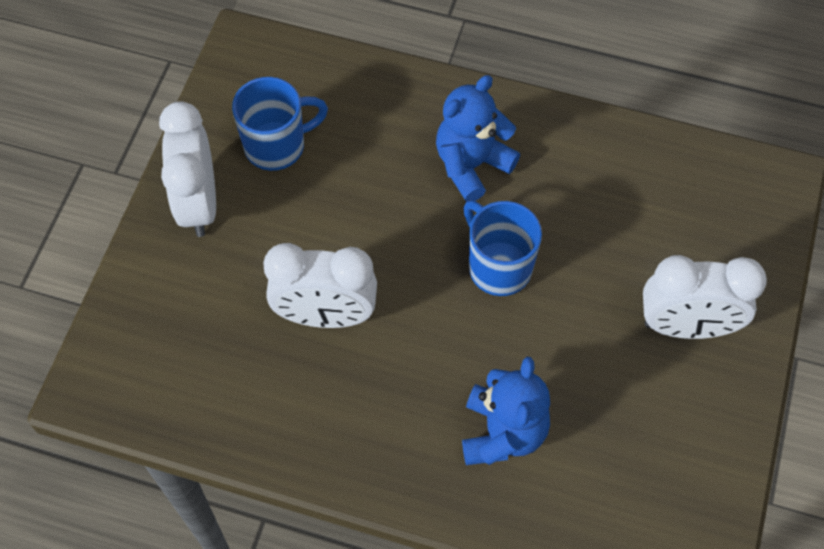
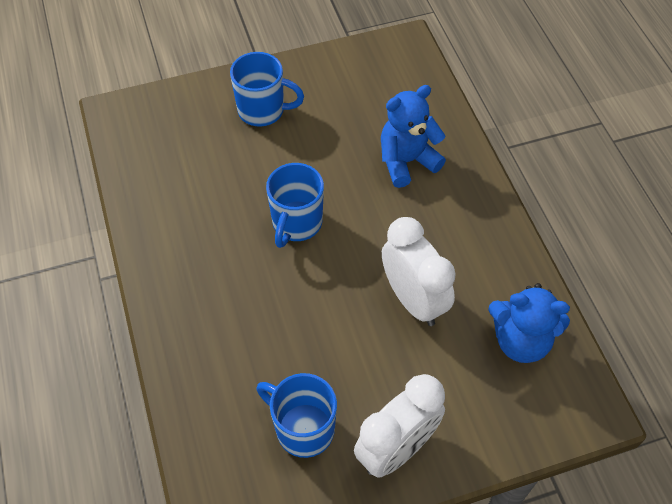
camera: 125 degrees left, 5 degrees down
(471, 165) = (225, 284): blue teddy bear -> blue teddy bear (520, 340)
(686, 326) = (263, 111): white clock -> blue mug

